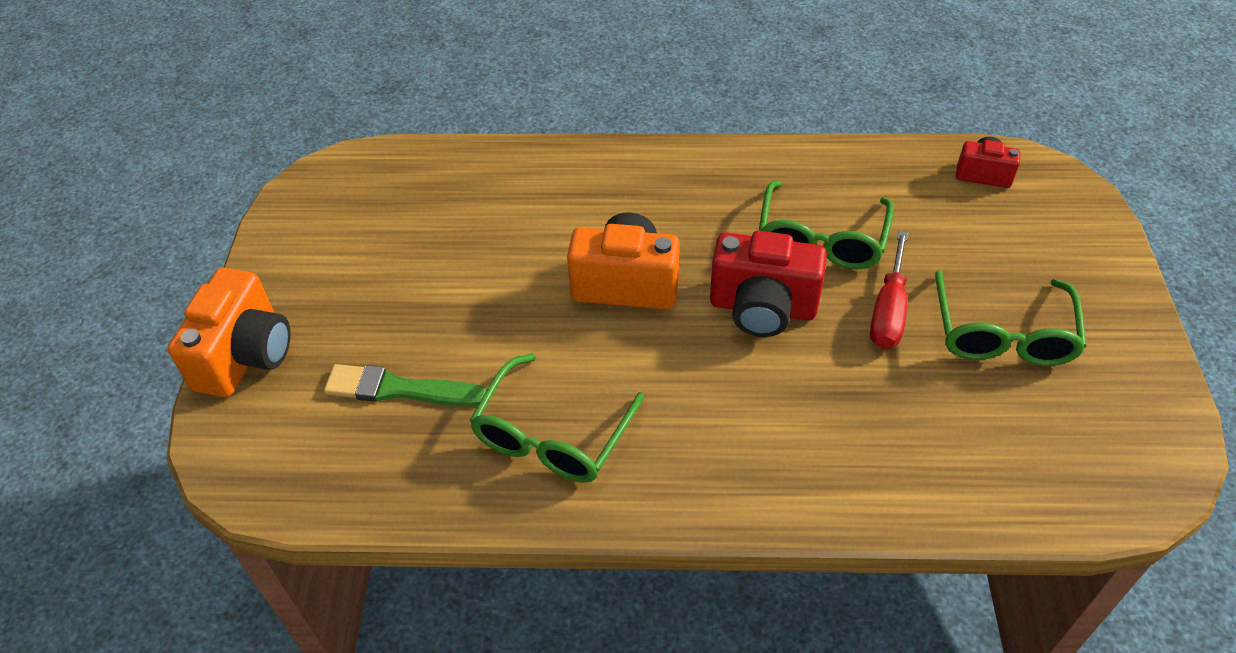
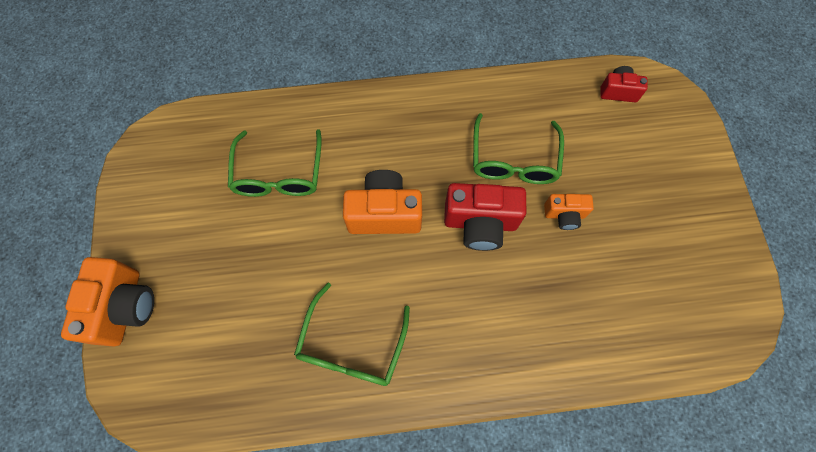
camera: 10 degrees left, 20 degrees up
(399, 389) = (240, 322): green brush -> none
(888, 310) = (564, 215): red screwdriver -> orange camera
(1002, 334) = (640, 226): green glasses -> green glasses (279, 174)

